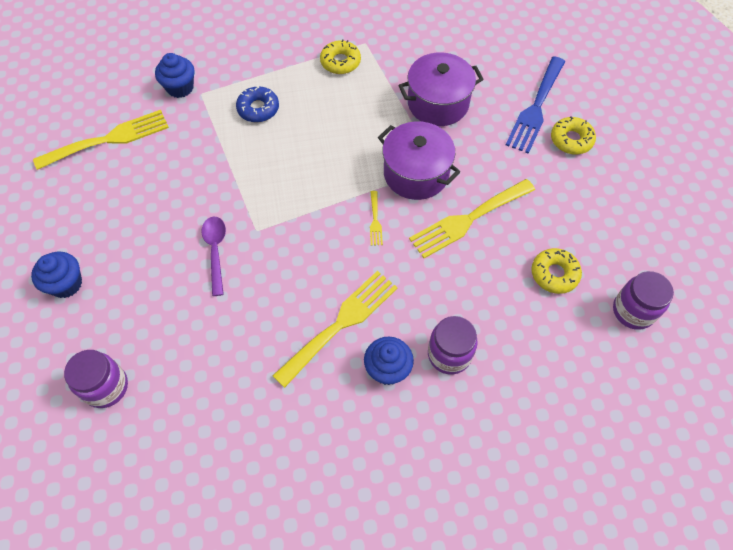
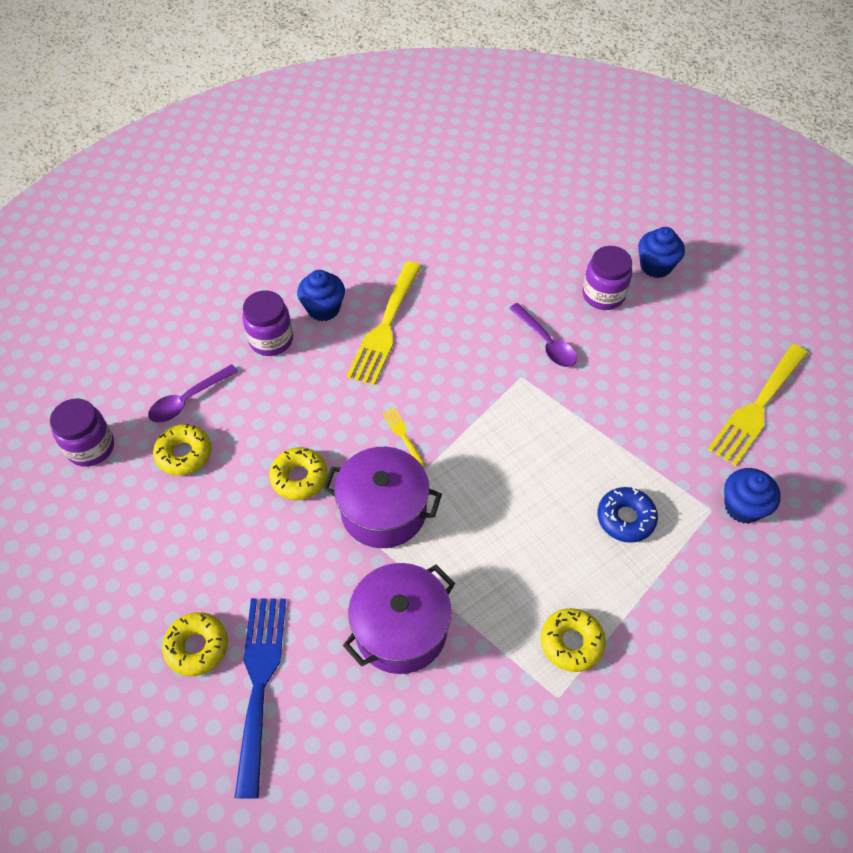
camera: 155 degrees right, 5 degrees down
(106, 387) = (551, 214): purple jar -> purple jar (603, 295)
(468, 220) = (299, 477): yellow fork -> yellow donut
(541, 323) = (188, 400): none -> purple spoon

